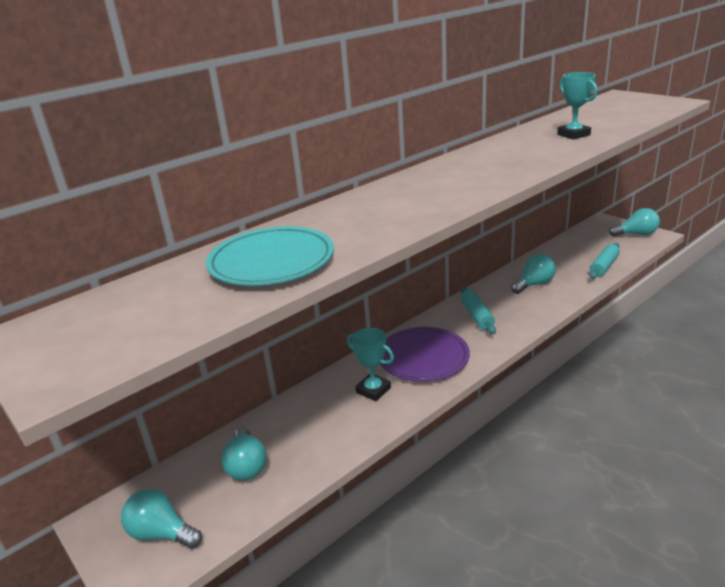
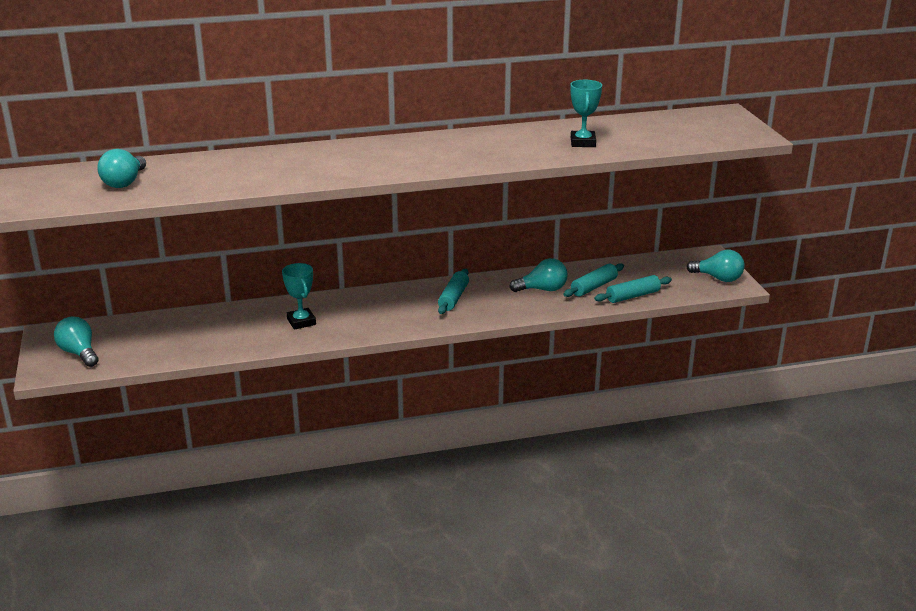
camera: 25 degrees right, 0 degrees up
(246, 466) = (164, 336): turquoise light bulb -> turquoise light bulb (124, 182)
(271, 262) = (196, 177): turquoise plate -> none
(423, 358) = (367, 313): purple plate -> none
(567, 269) = (594, 287): none -> turquoise rolling pin

